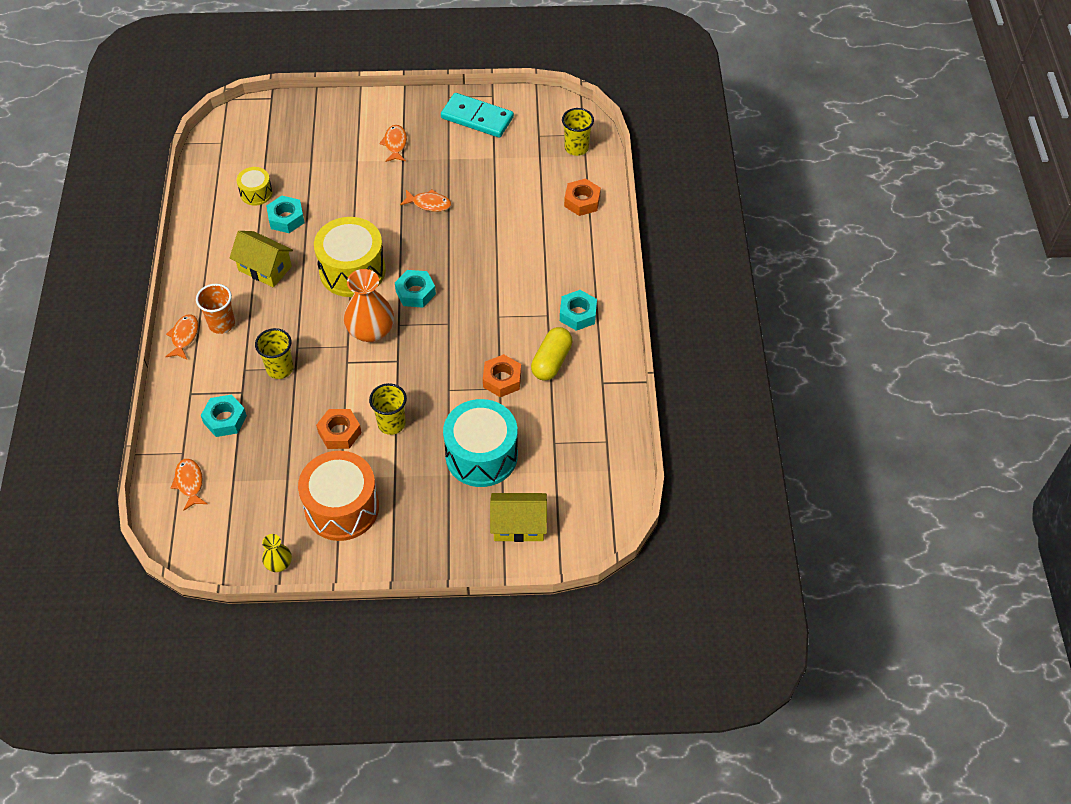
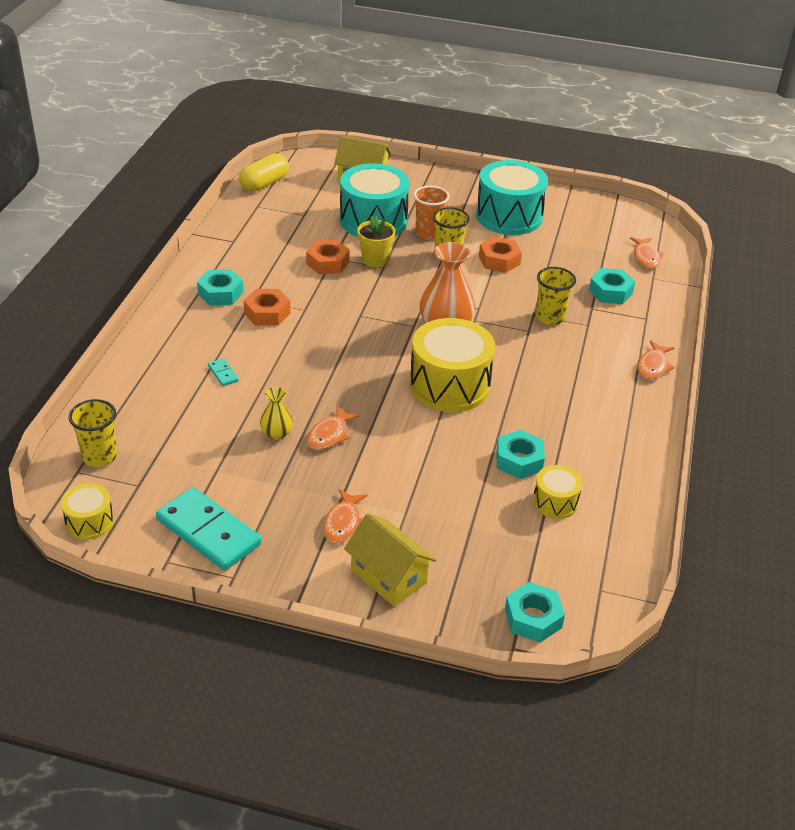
camera: 165 degrees left, 15 degrees down
(222, 324) = (610, 368): orange cup -> orange cup (428, 233)
(265, 268) = (554, 411): yellow house -> yellow house (388, 576)
(278, 563) = (569, 198): yellow vase -> yellow vase (276, 433)
(342, 507) = (509, 216): orange drum -> turquoise drum
(415, 292) = (384, 349): turquoise nut -> turquoise nut (533, 618)
(429, 204) = (329, 434): orange fish -> orange fish turned 90 degrees counterclockwise
(459, 396) = (375, 260): none -> yellow flower pot
(531, 234) = (223, 373): none -> turquoise domino
(551, 361) = (271, 265): yellow capsule -> yellow capsule (264, 183)
(553, 106) = (89, 522): none -> yellow drum
(582, 201) = (139, 393): orange nut -> orange nut (267, 313)

